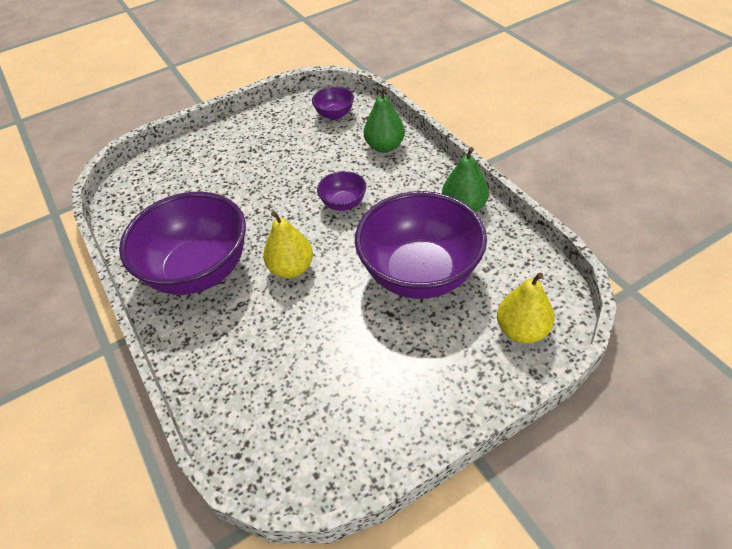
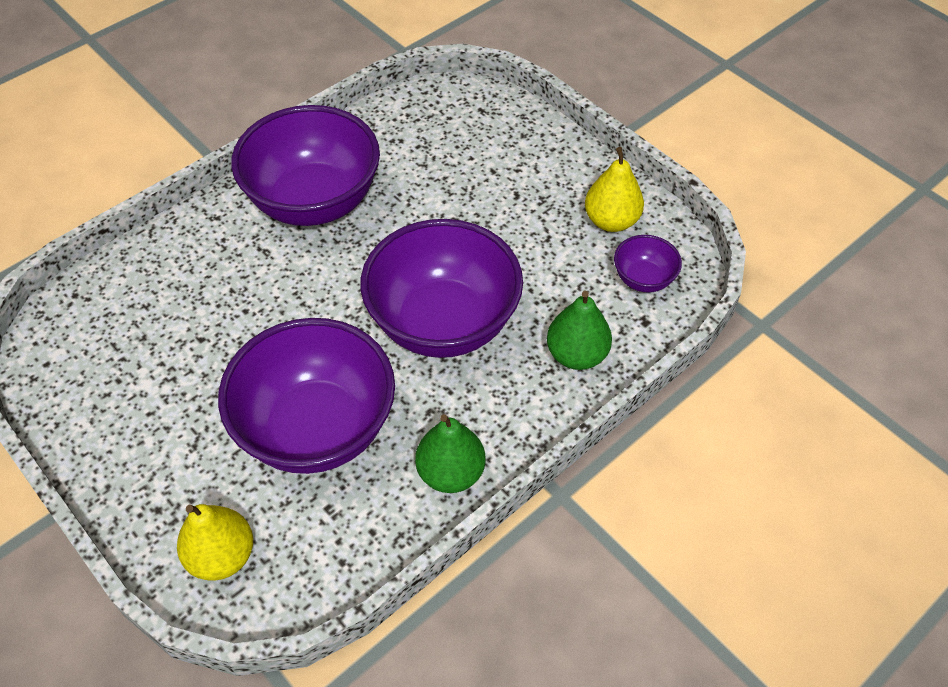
camera: 75 degrees right, 5 degrees up
(291, 268) = (321, 288): yellow pear -> yellow pear (611, 221)
(343, 203) = (443, 323): purple bowl -> purple bowl, size x2.25

